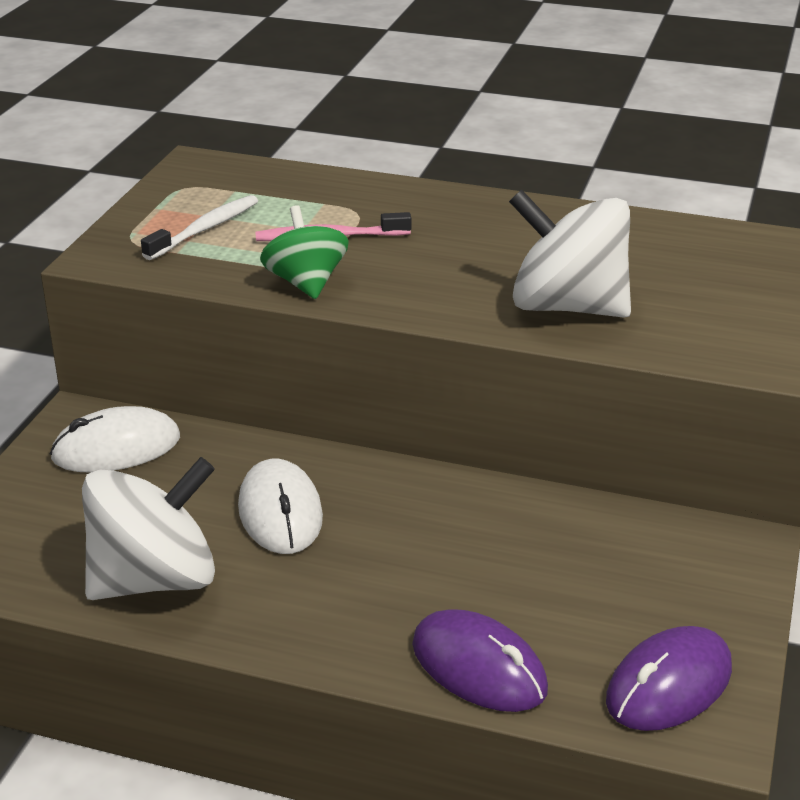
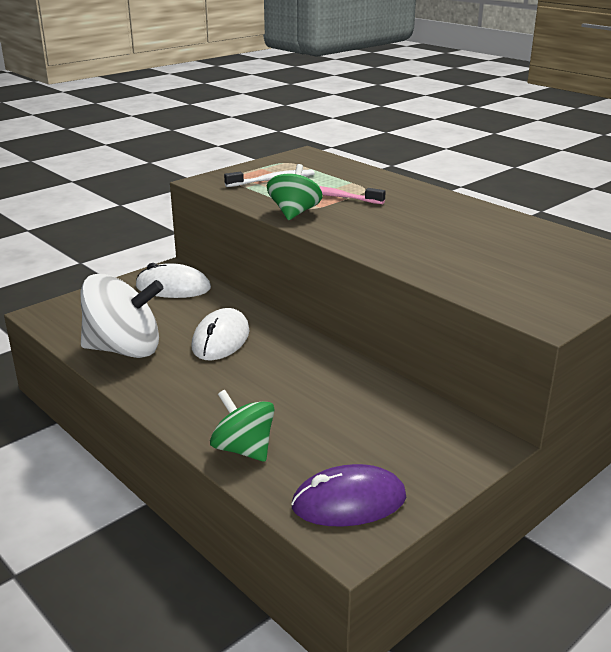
camera: 30 degrees right, 5 degrees down
(479, 667) = (243, 449): purple mouse -> green spinning top
(567, 306) = (435, 256): white spinning top -> none

